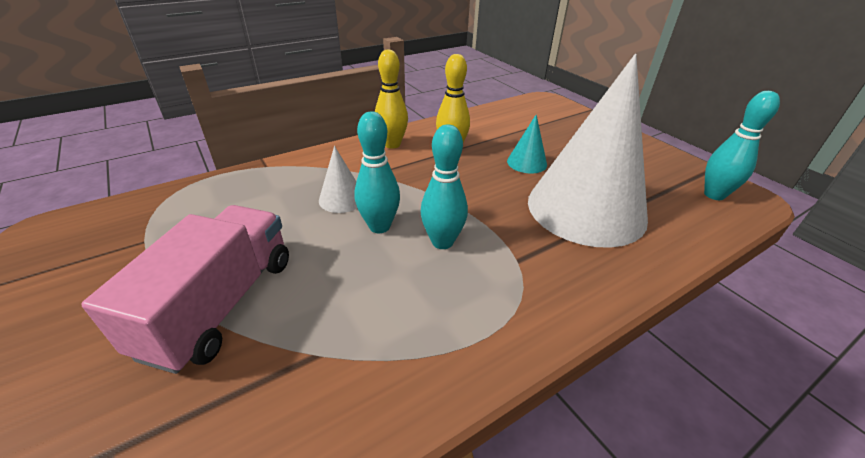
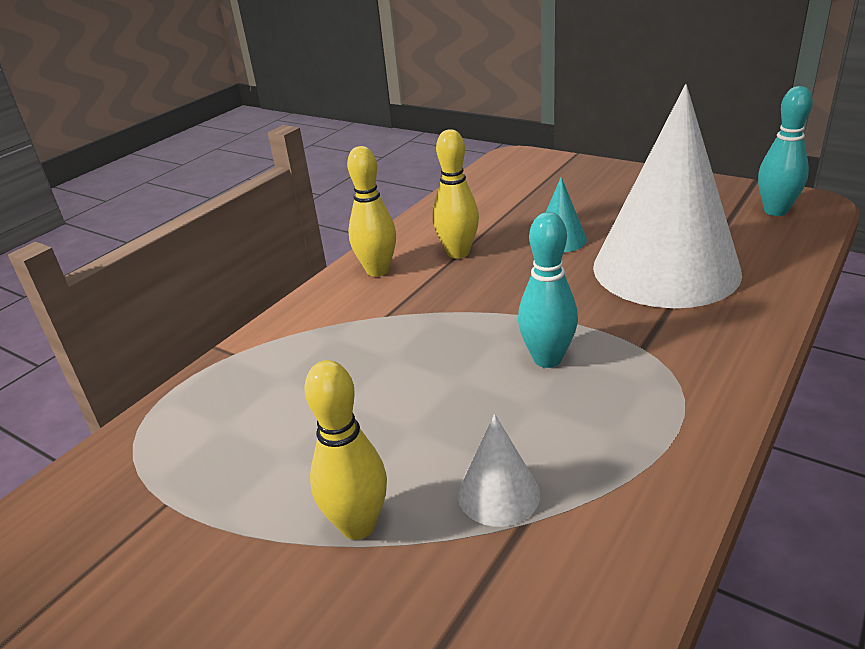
camera: 20 degrees left, 5 degrees down
(221, 304) = (358, 525): pink truck -> yellow bowling pin
(342, 199) = (380, 356): white cone -> white cone (498, 494)
(379, 226) = (459, 370): turquoise bowling pin -> none

